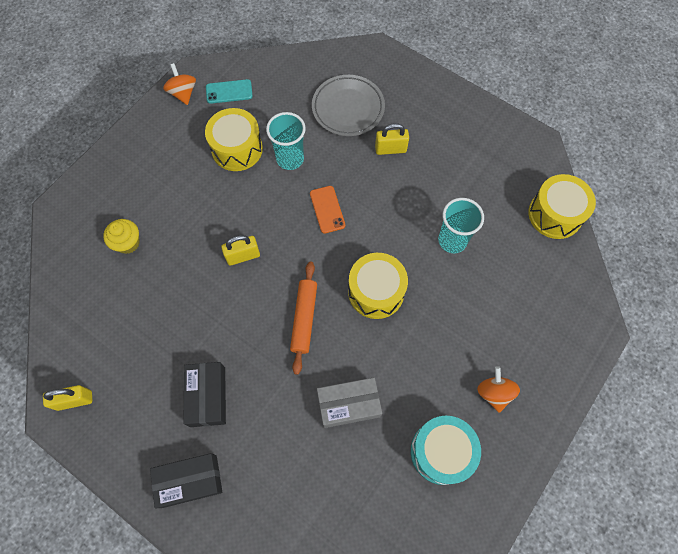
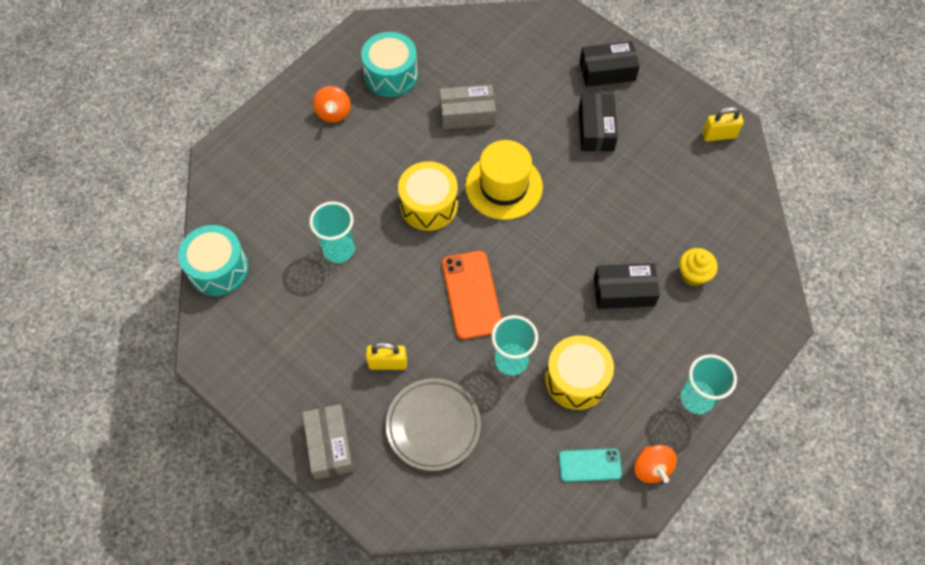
camera: 175 degrees left, 5 degrees down
(141, 142) = (697, 398): none -> turquoise cup
(192, 223) = (624, 291): none -> black box
(243, 256) = (566, 251): yellow padlock -> none
(304, 318) = (504, 186): orange rolling pin -> yellow hat
(327, 209) = (471, 295): orange phone -> orange phone, size x1.63
(423, 90) = (330, 445): none -> grey box
(555, 214) = (218, 269): yellow drum -> turquoise drum

